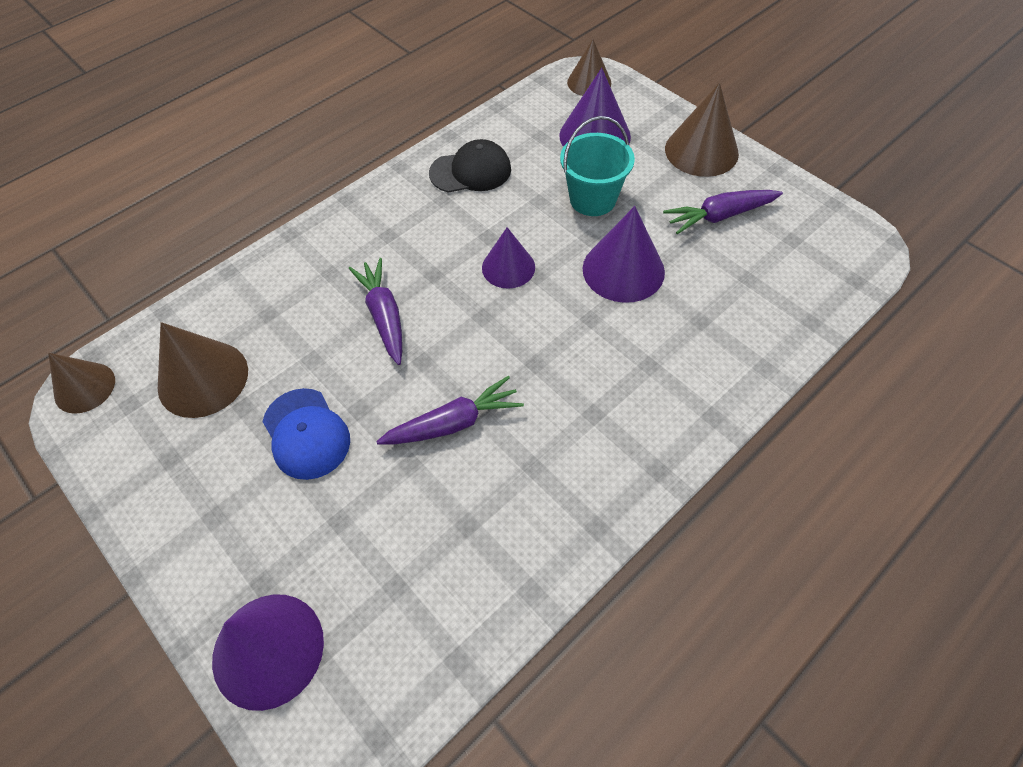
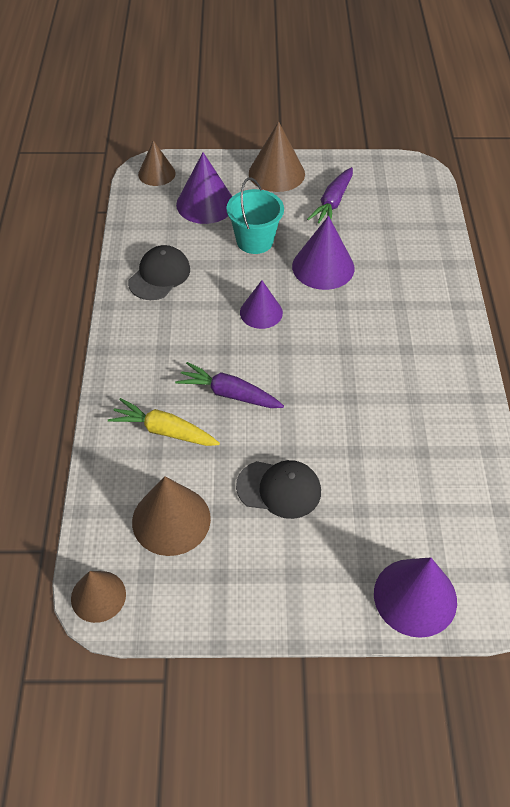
camera: 50 degrees left, 5 degrees down
(297, 302) = (163, 431): none -> yellow carrot
(306, 434) = (279, 489): blue cap -> black cap
(454, 423) = (348, 412): purple carrot -> none

